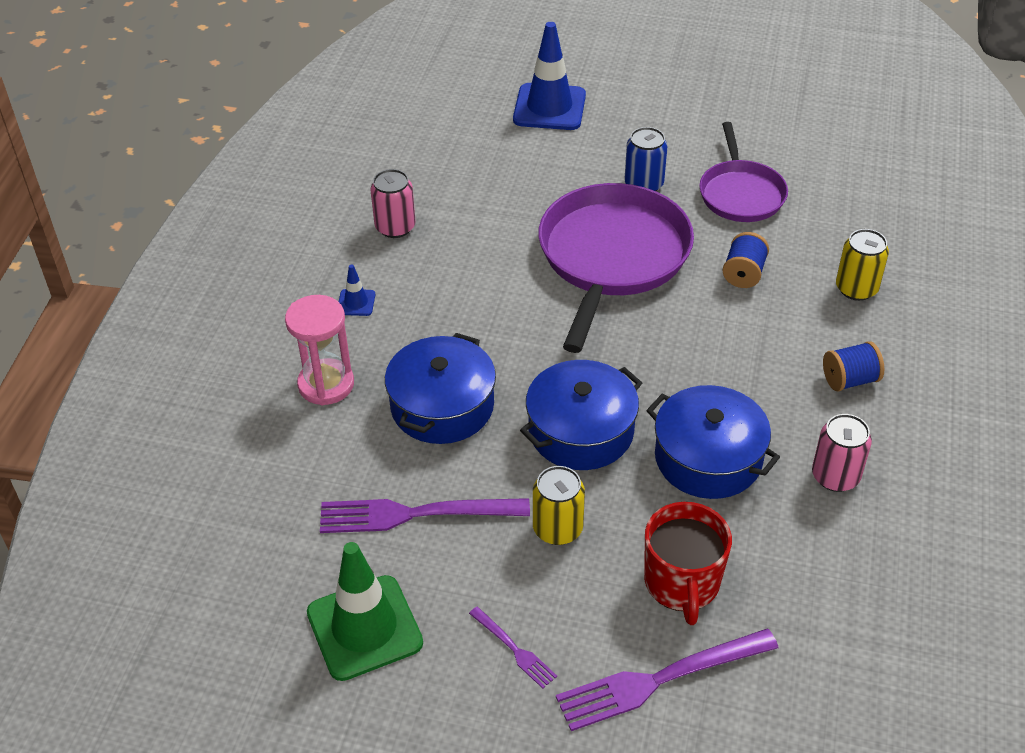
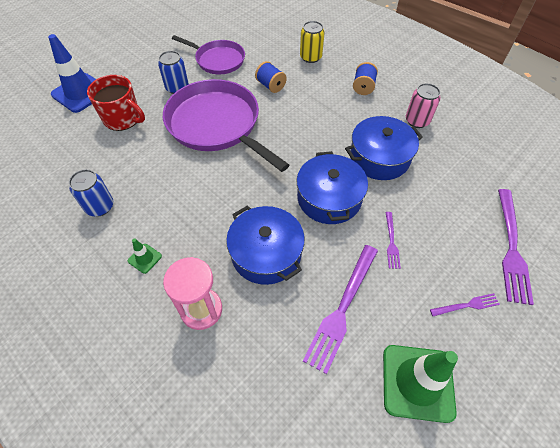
camera: 60 degrees left, 10 degrees up
(356, 303) = (145, 258): blue traffic cone -> green traffic cone
(395, 227) = (100, 206): pink can -> blue can
(557, 528) = (391, 242): yellow can -> purple fork
(682, 583) = (454, 208): red mug -> red mug (123, 119)

